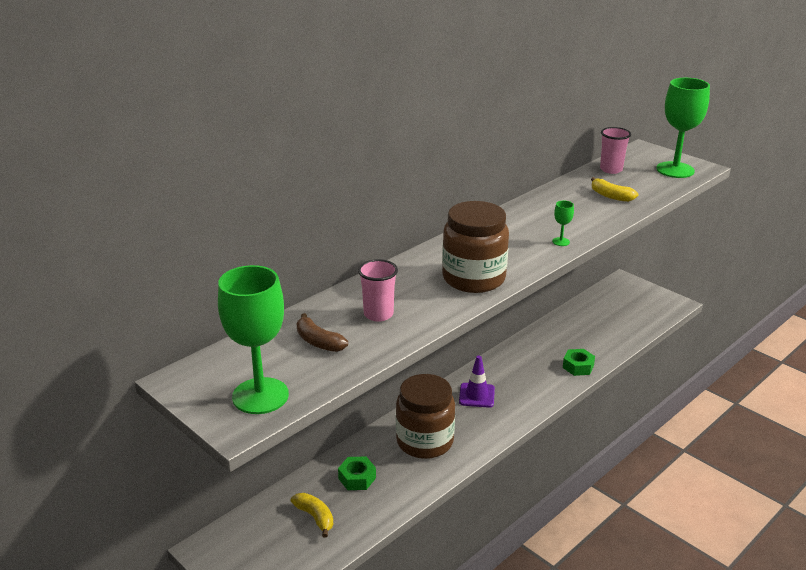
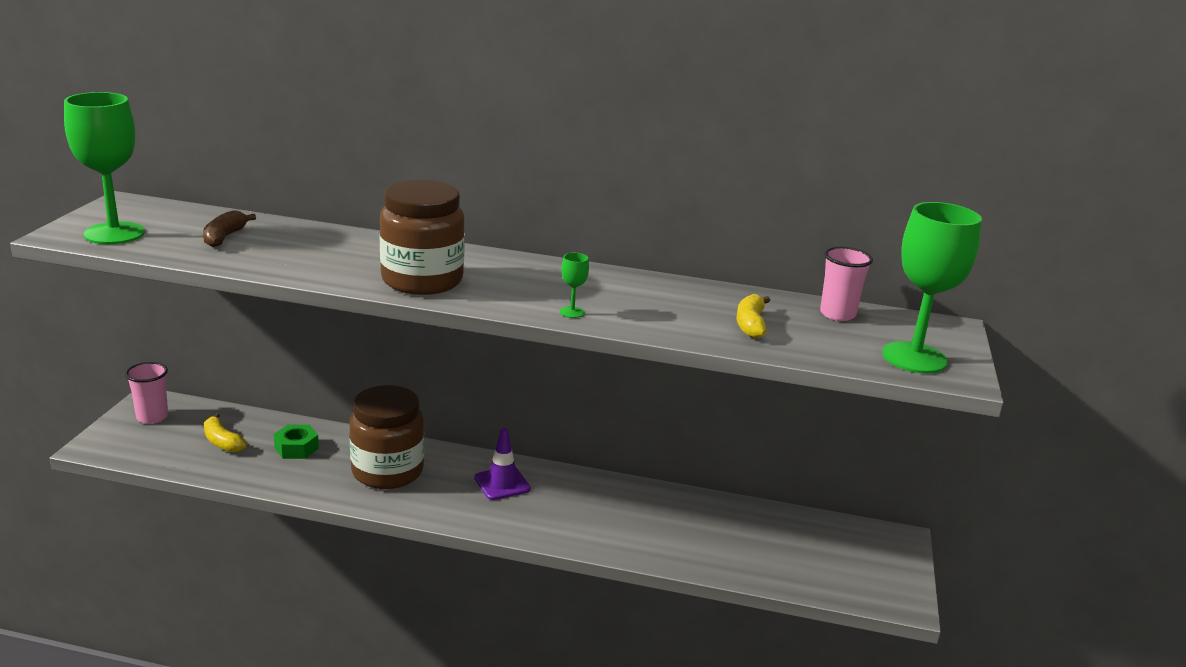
camera: 55 degrees right, 5 degrees down
(315, 517) = (222, 442): yellow banana -> yellow banana turned 120 degrees clockwise
(378, 314) = (299, 251): pink cup -> pink cup (152, 417)
(578, 366) = (638, 545): green nut -> none

